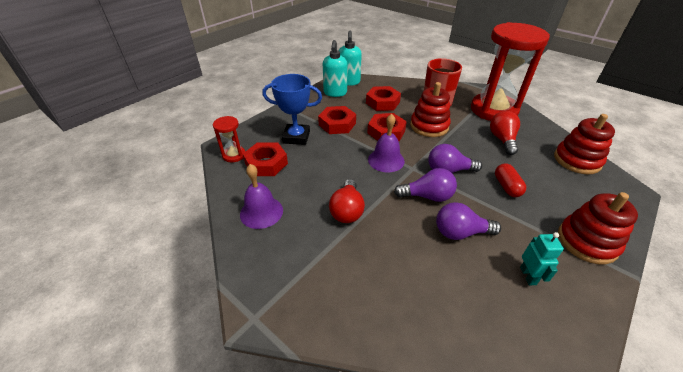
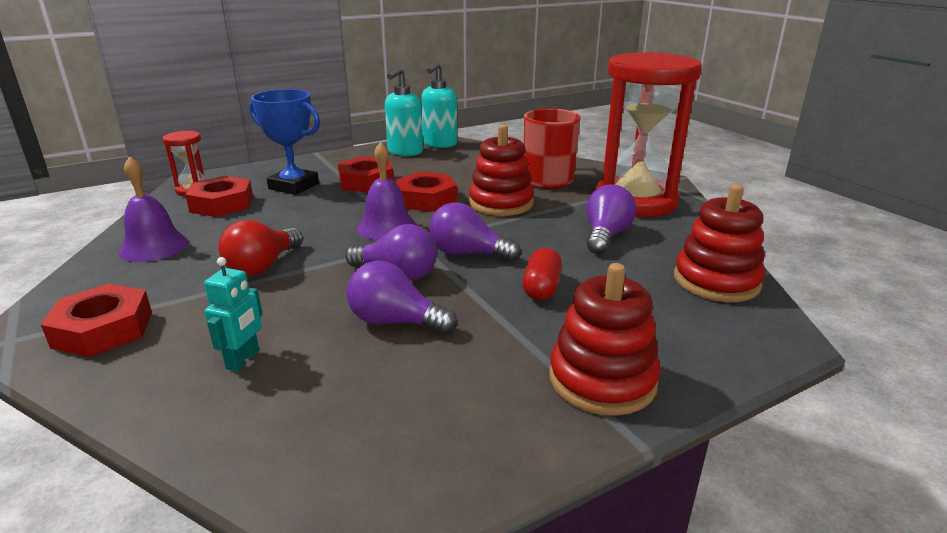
camera: 20 degrees right, 15 degrees down
(382, 102) = (462, 170): red nut -> red nut (103, 329)
(502, 140) = (605, 236): red light bulb -> purple light bulb
(528, 276) = (440, 394): turquoise robot -> turquoise robot (243, 360)

